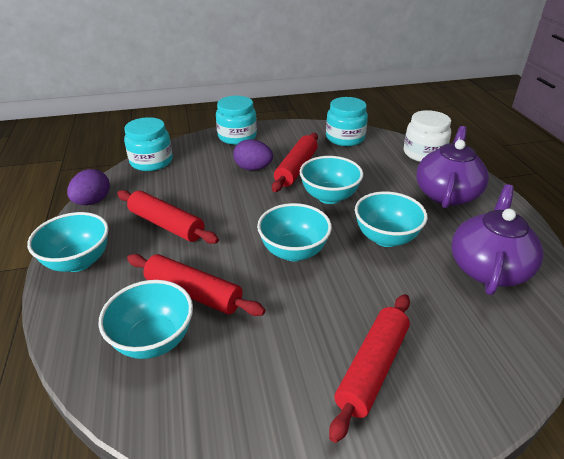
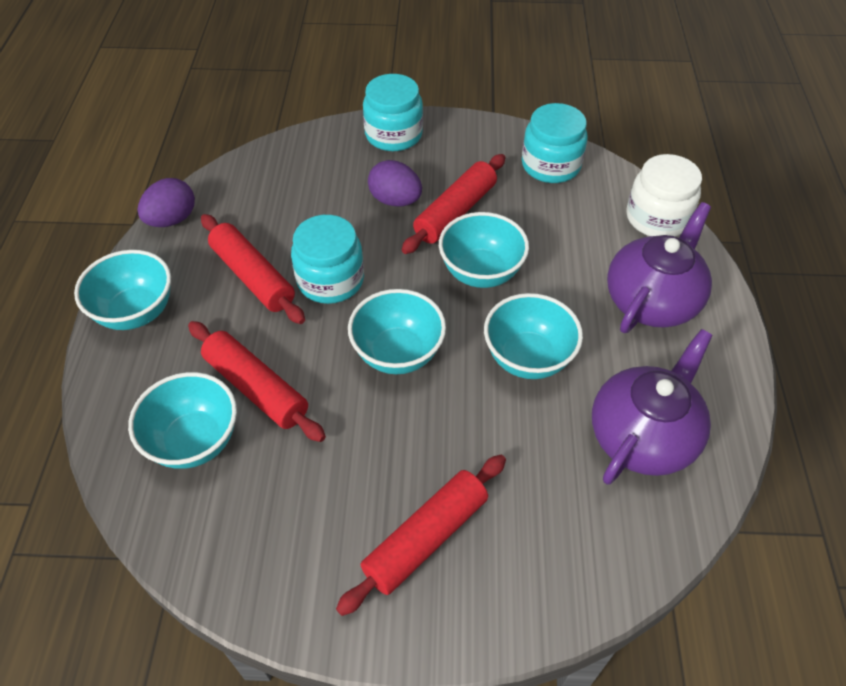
camera: 15 degrees right, 15 degrees up
(151, 161) = (262, 162): turquoise jar -> turquoise jar (330, 280)

